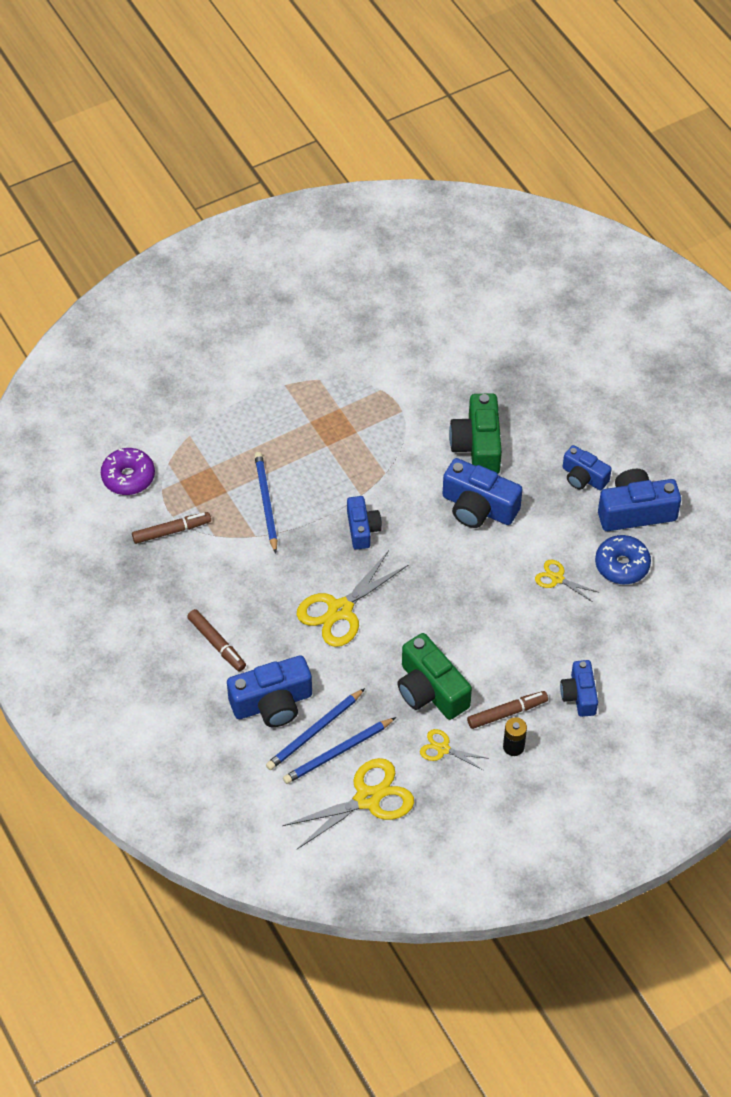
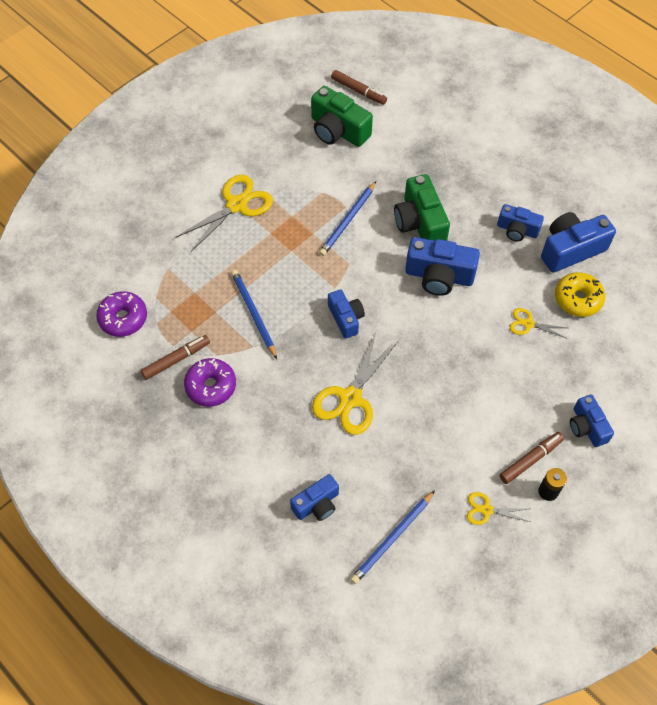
camera: 15 degrees left, 5 degrees up
(199, 565) = (211, 386): none -> purple donut
(217, 643) = (248, 458): brown marker -> brown marker (358, 91)
(272, 703) = (317, 504): blue camera -> blue camera, size x0.63
(314, 731) = (364, 523): blue pencil -> blue pencil (348, 220)
(368, 798) = (435, 578): yellow scissors -> yellow scissors (237, 205)
(430, 690) = (455, 455): green camera -> green camera (338, 130)
(622, 565) = (577, 299): blue donut -> yellow donut

